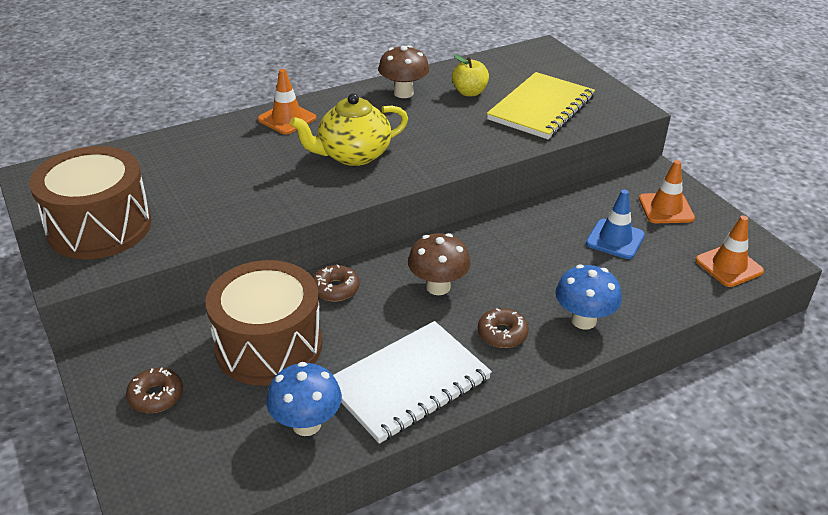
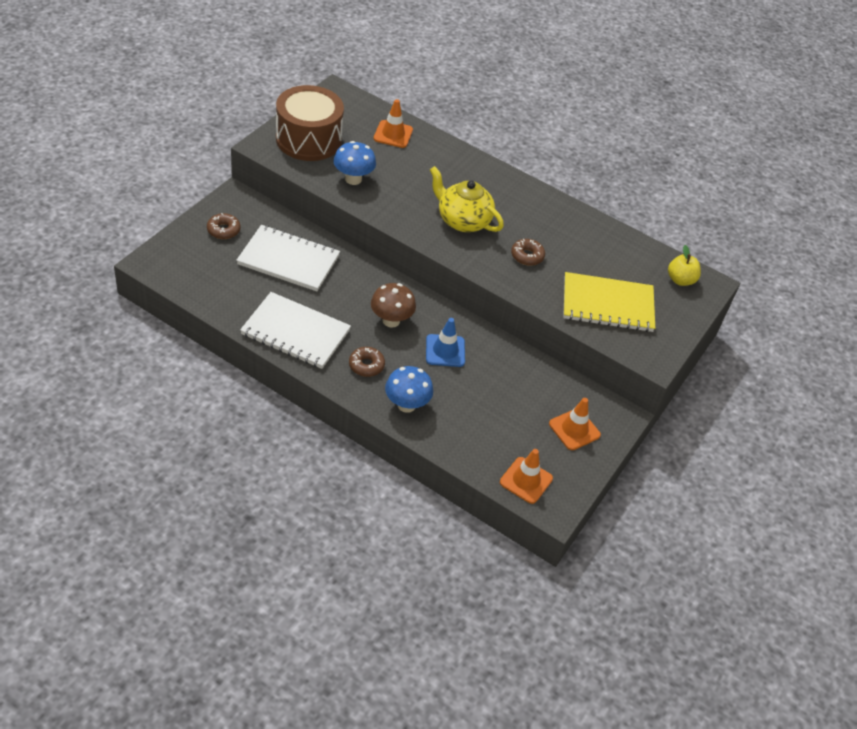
camera: 55 degrees right, 10 degrees up
(269, 345) = (288, 260): brown drum -> white notebook
(287, 119) = (481, 173): orange traffic cone -> orange traffic cone (393, 134)
(306, 424) = (238, 299): blue mushroom -> blue mushroom (353, 179)
(335, 289) = (356, 272): brown donut -> brown donut (527, 256)
(403, 93) = (564, 221): brown mushroom -> none
(469, 92) = (596, 257): yellow apple -> yellow apple (680, 280)
(615, 239) = (511, 405): blue traffic cone -> blue traffic cone (445, 351)

